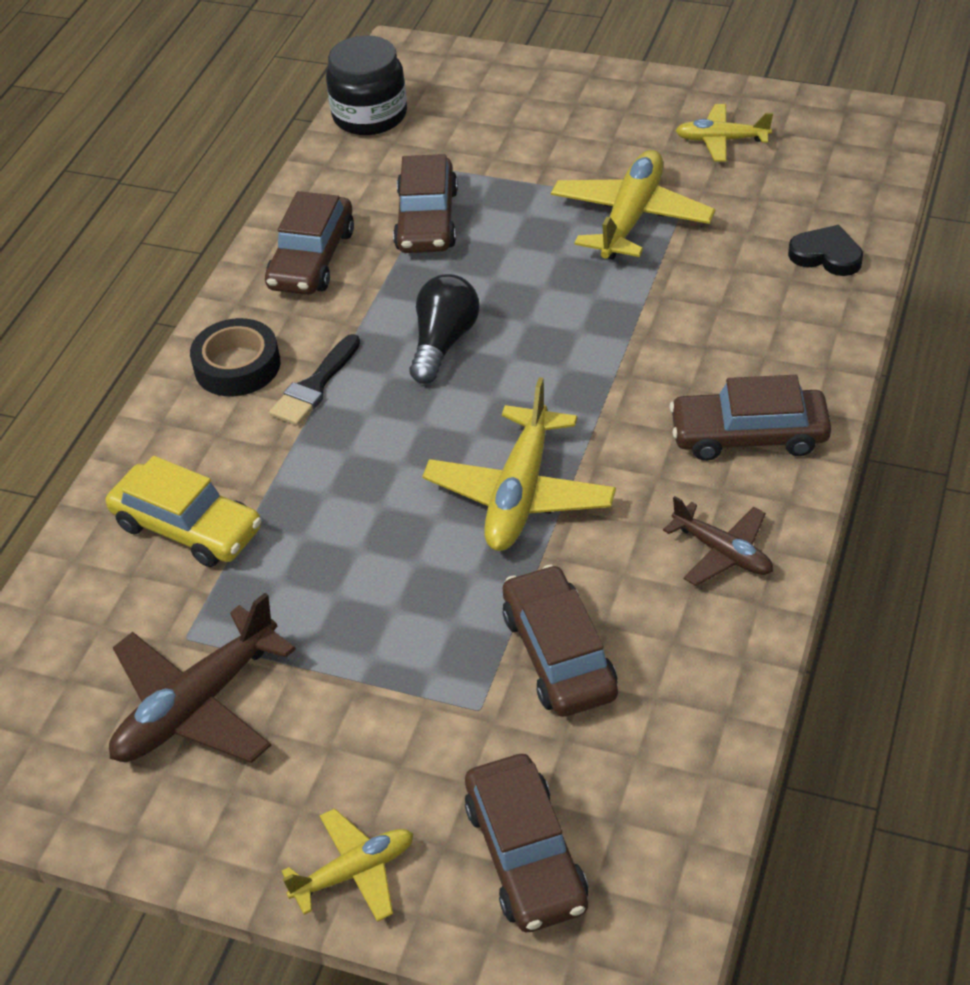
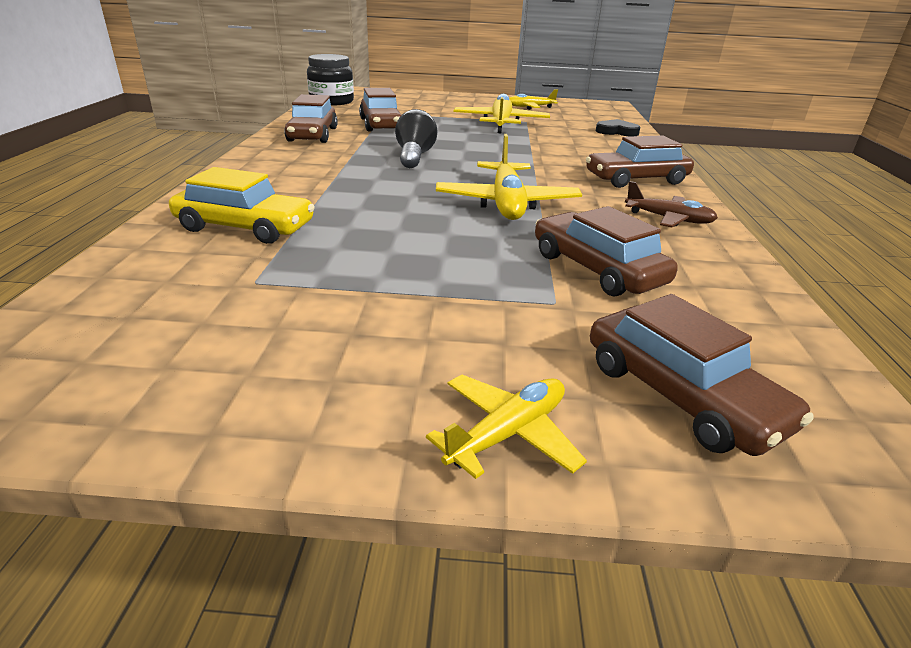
camera: 20 degrees left, 15 degrees down
(197, 705) = (276, 322): brown plane -> none
(237, 366) = (271, 166): black tape -> none
(315, 386) = (332, 171): black brush -> none

